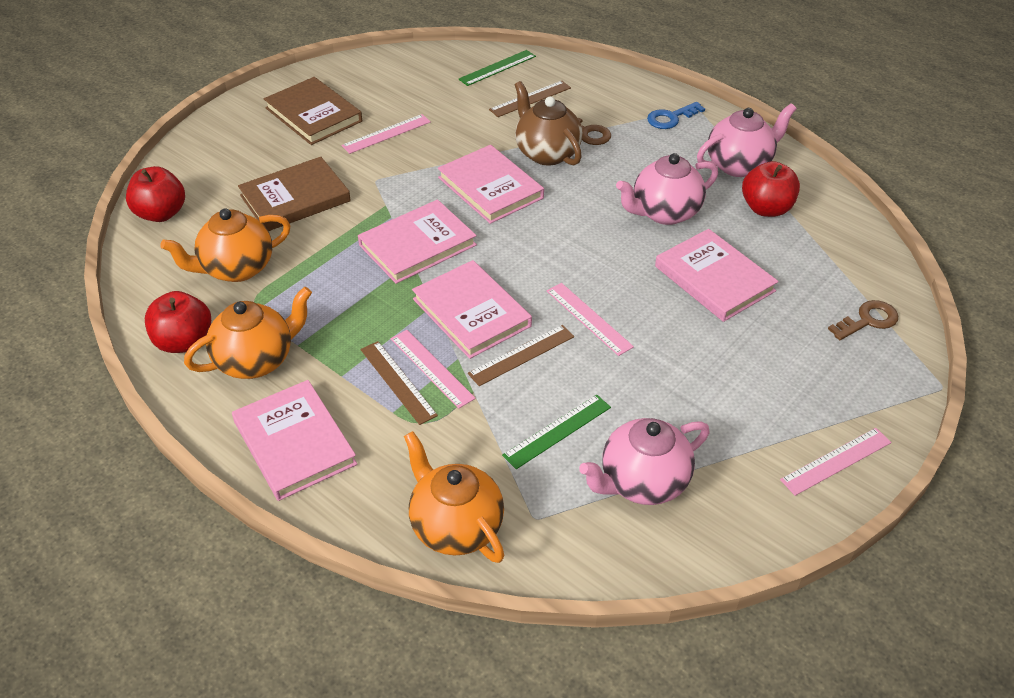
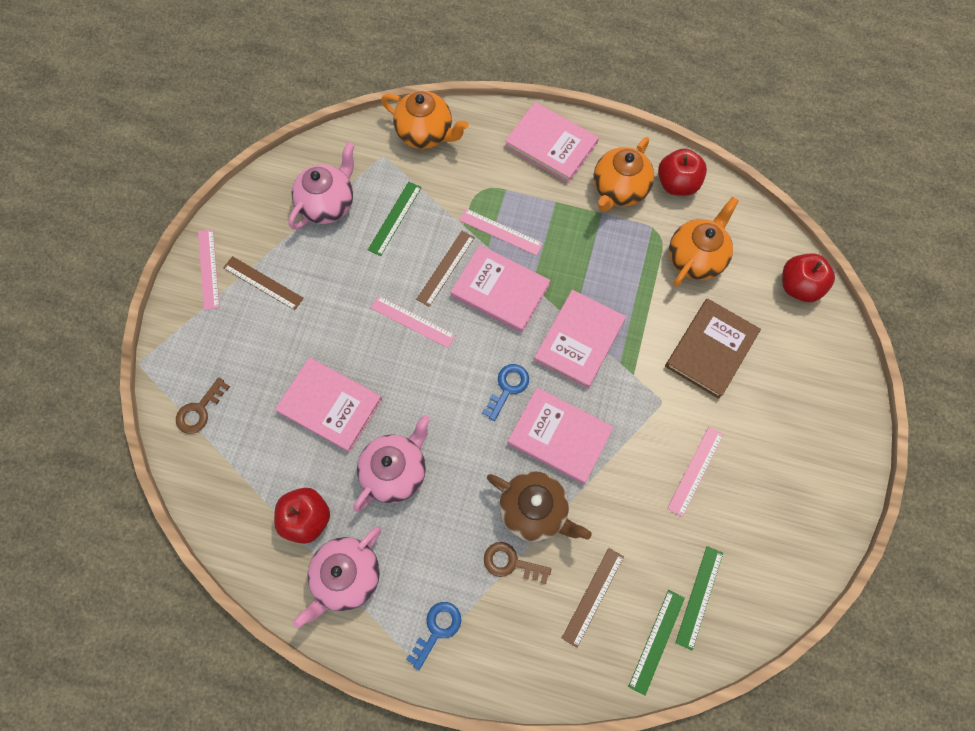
camera: 155 degrees right, 25 degrees up
(313, 115) = (781, 468): brown book -> none
(398, 382) = (516, 212): brown ruler -> brown ruler (263, 283)
(446, 76) = (699, 597): none -> green ruler
(517, 234) = (508, 387): none -> blue key
(836, 461) = (208, 269): pink ruler -> pink ruler turned 45 degrees counterclockwise

